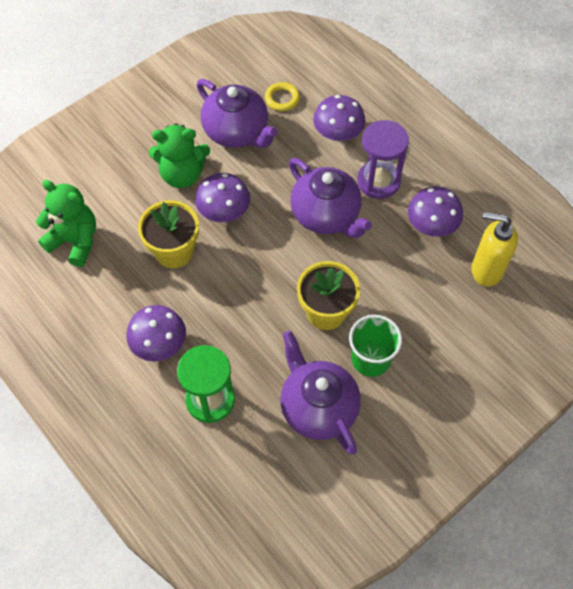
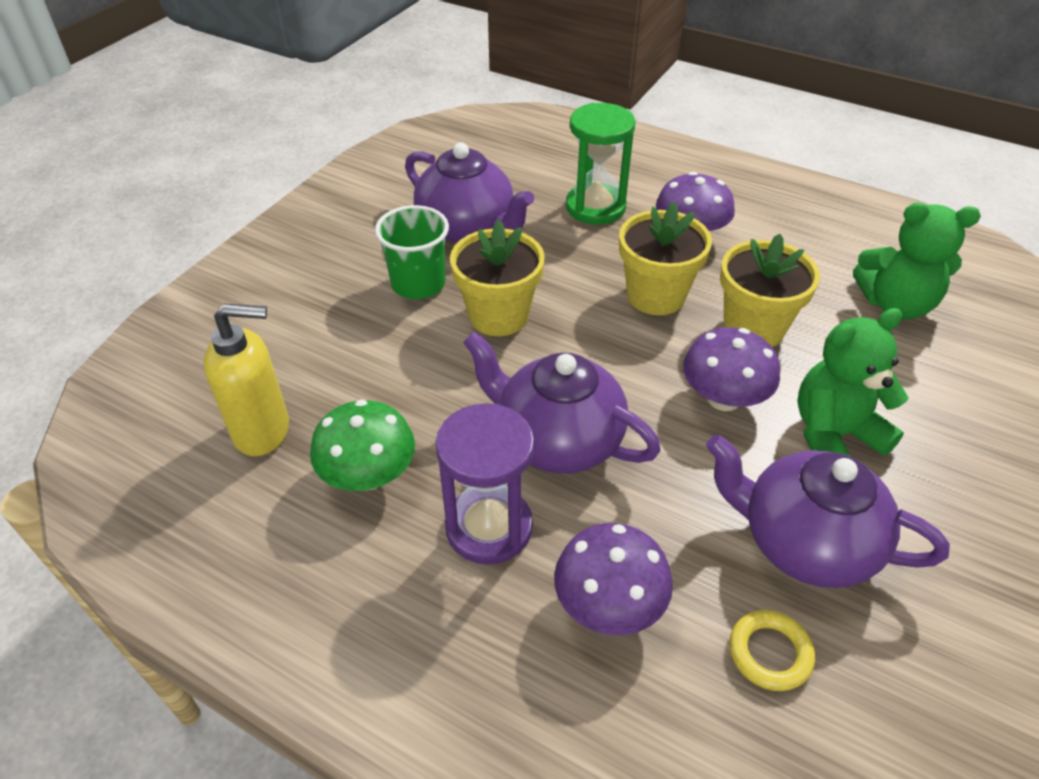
camera: 160 degrees right, 15 degrees down
(217, 296) = (656, 296): none -> yellow flower pot
(431, 225) = (368, 475): purple mushroom -> green mushroom

